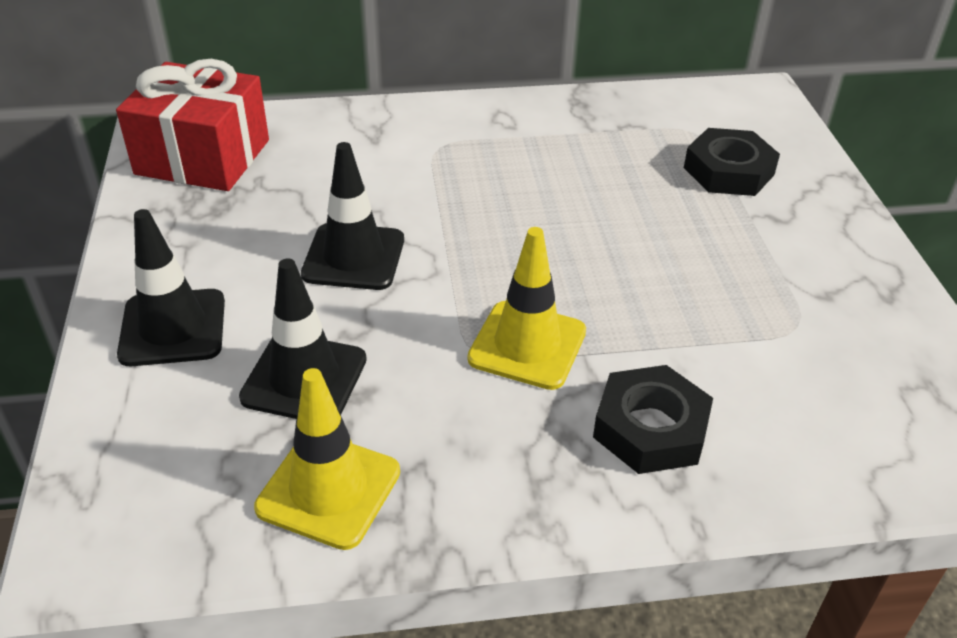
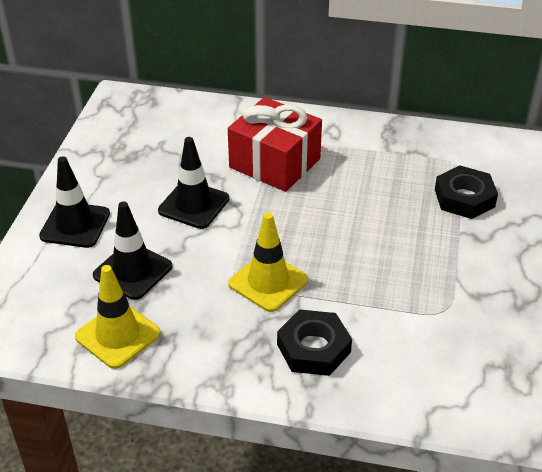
camera: 20 degrees right, 0 degrees up
(203, 157) = (135, 121): red gift -> red gift (275, 163)

